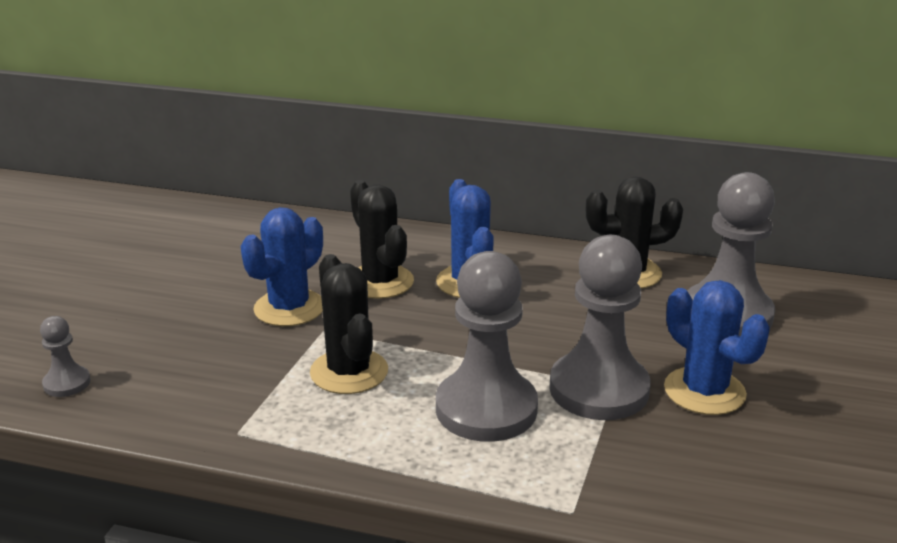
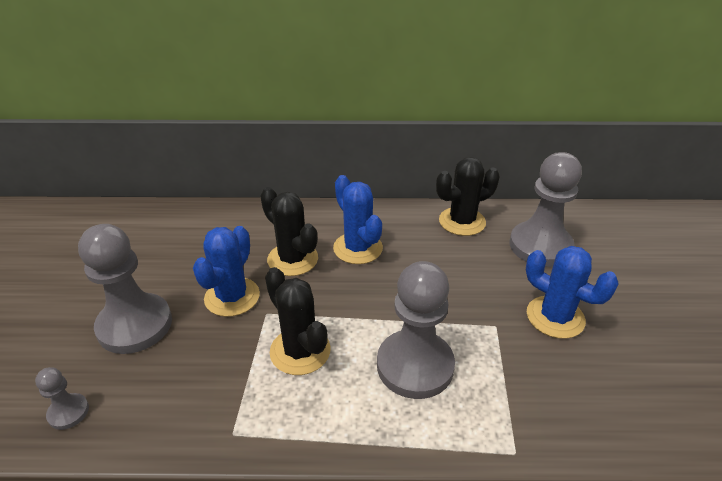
camera: 15 degrees left, 10 degrees up
(599, 389) = (485, 330): grey pawn -> grey pawn (135, 325)

